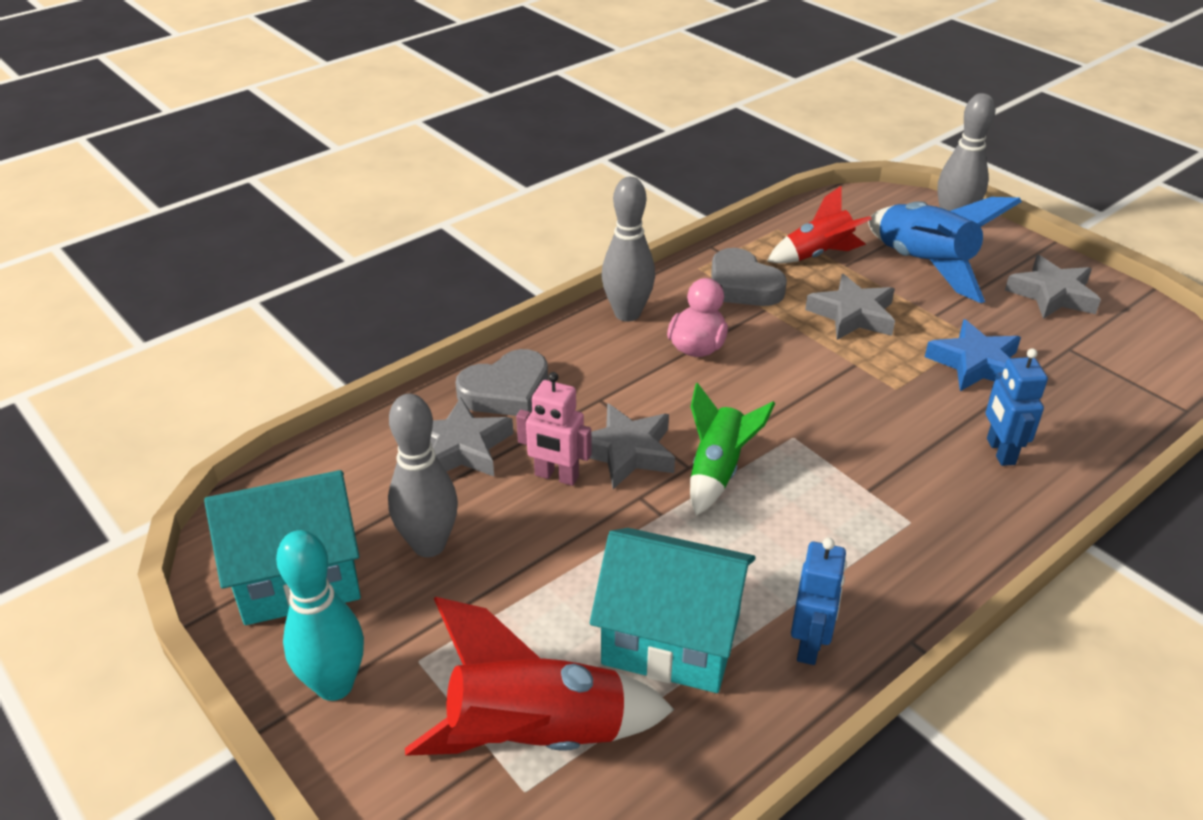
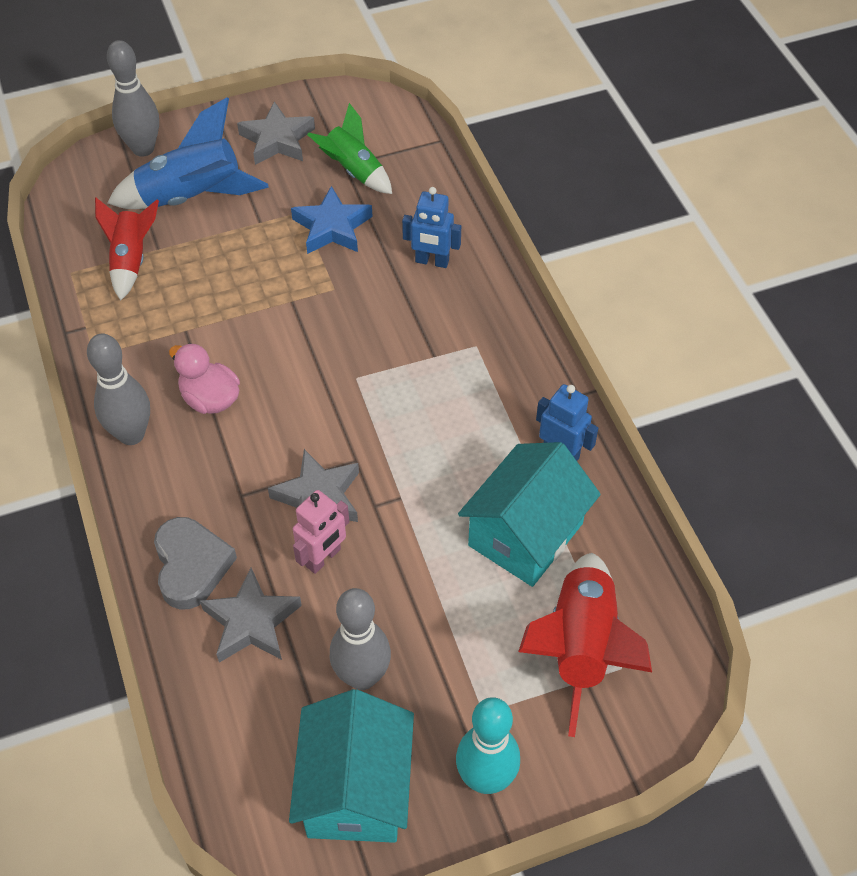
camera: 70 degrees left, 15 degrees up
(717, 471) = (370, 442): green rocket -> green rocket (353, 171)
(743, 286) = (142, 332): grey heart -> none
(853, 315) = (229, 274): grey star -> none

